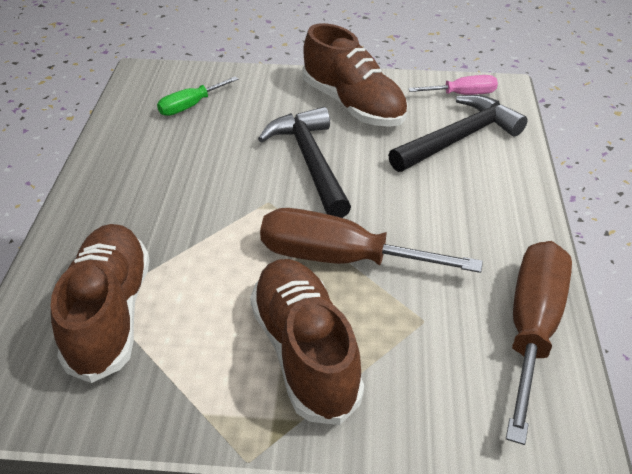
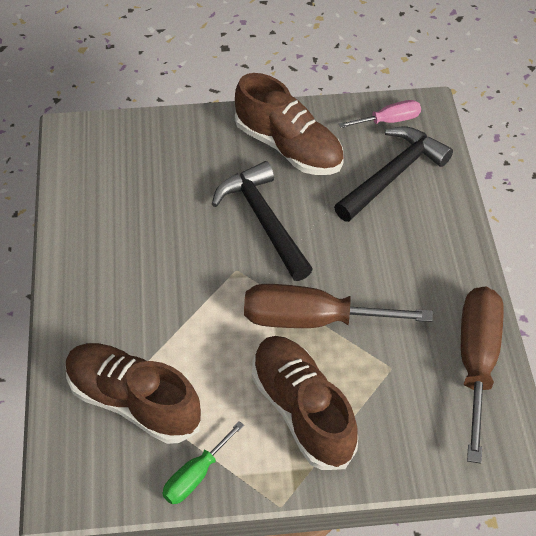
camera: 10 degrees left, 10 degrees up
(110, 314) = (134, 401): brown shoe -> brown shoe turned 45 degrees counterclockwise
(190, 106) = (133, 169): green screwdriver -> green screwdriver (196, 475)

